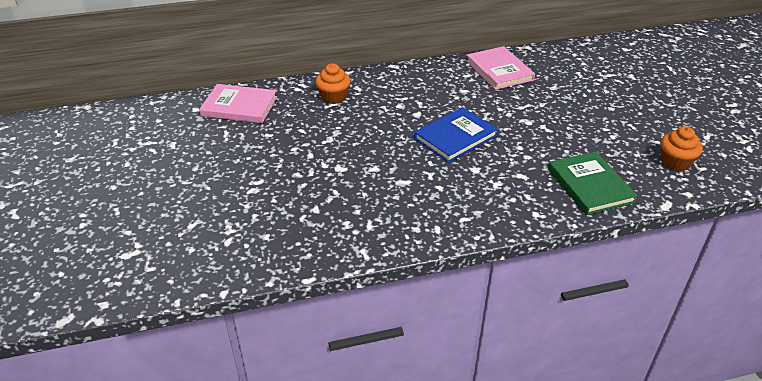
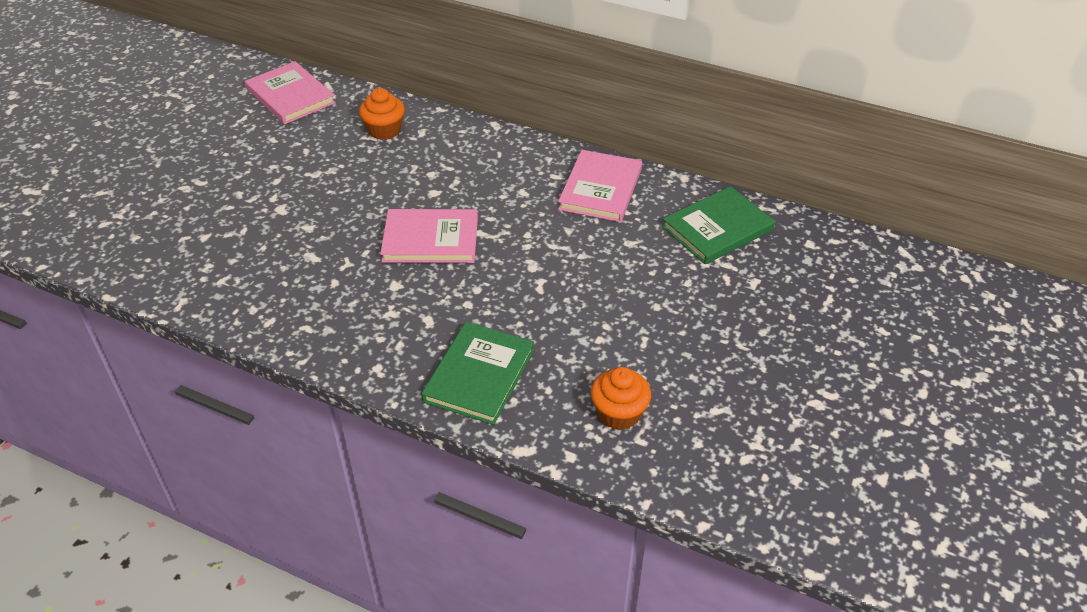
camera: 40 degrees right, 5 degrees up
(455, 137) = (430, 239): blue book -> pink book
(579, 61) = (717, 228): none -> green book

